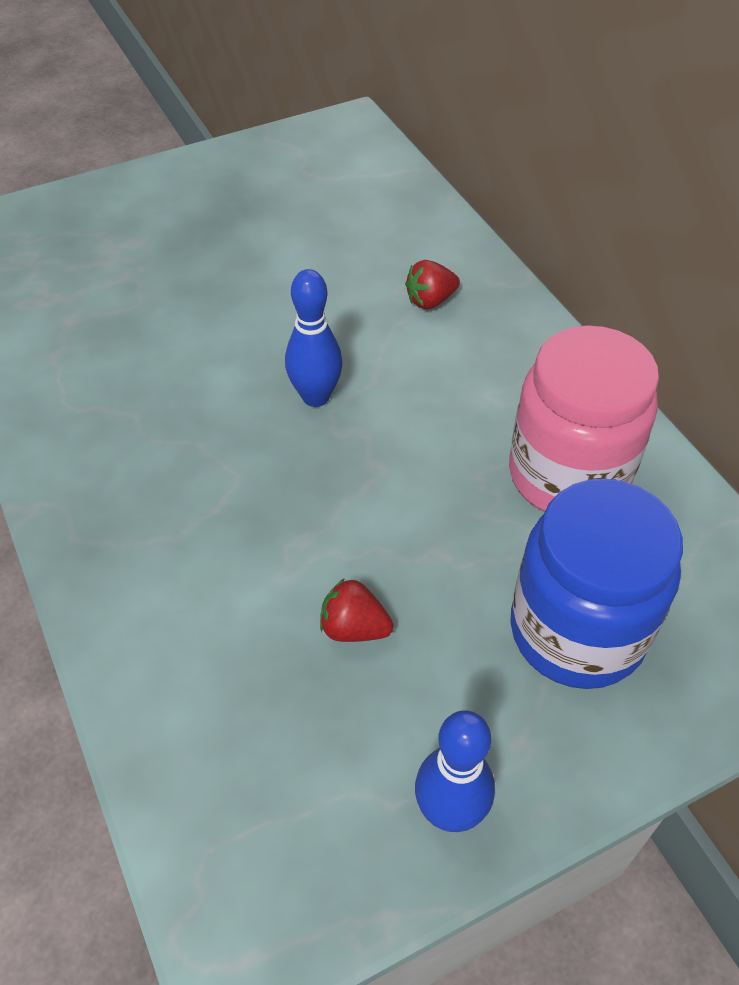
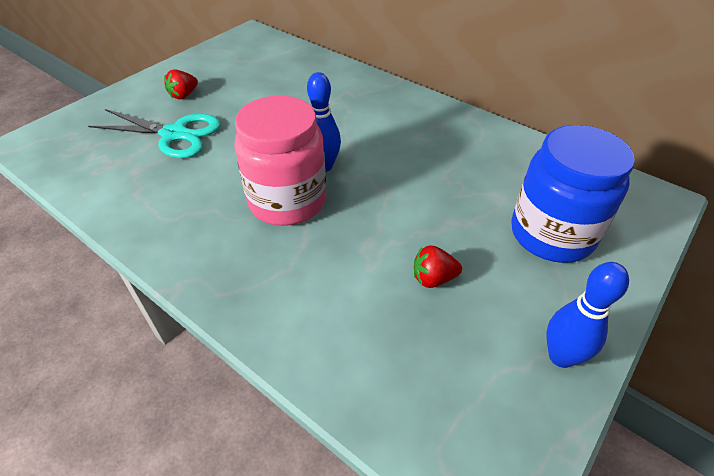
camera: 25 degrees left, 5 degrees down
(148, 277) = (175, 134): none -> turquoise scissors
(430, 301) = (355, 102): red strawberry -> red strawberry (184, 95)
(568, 475) = (488, 162): pink jar -> pink jar (287, 201)

